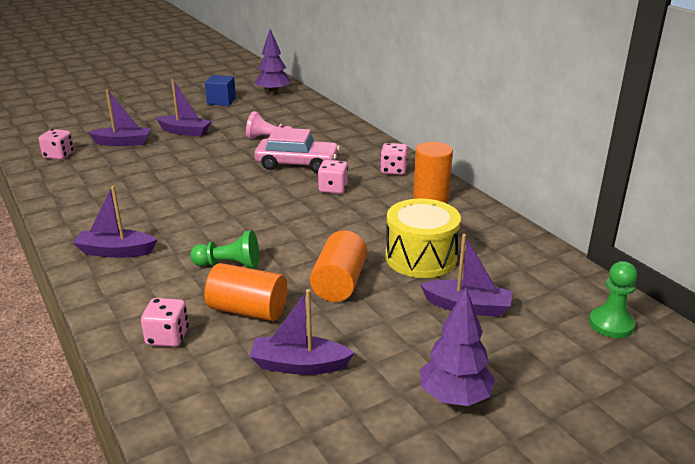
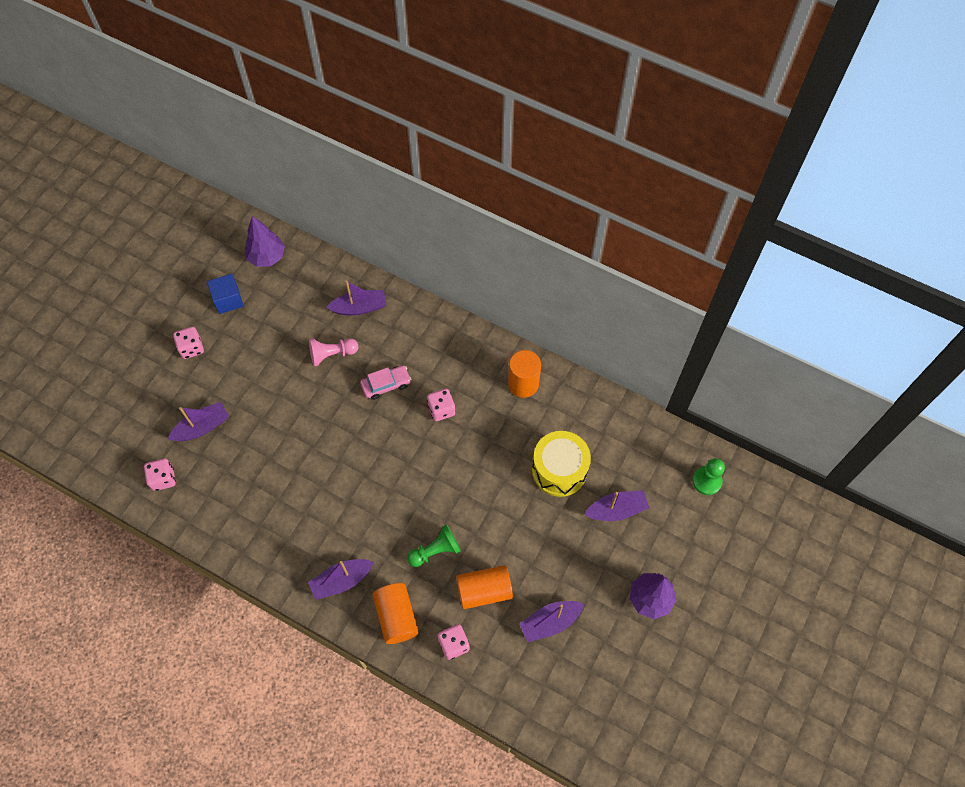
camera: 30 degrees left, 35 degrees up
(185, 132) = (243, 378): purple boat -> purple boat (359, 307)
(297, 164) = (386, 385): pink car -> pink car, size x0.64
(339, 283) = (523, 530): orange cylinder -> orange cylinder (396, 617)
(393, 170) = (471, 355): pink dice -> pink dice (191, 348)

